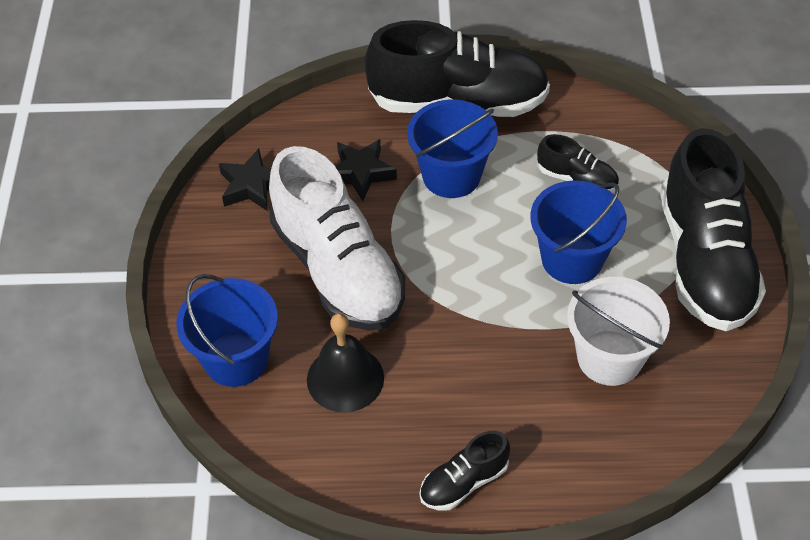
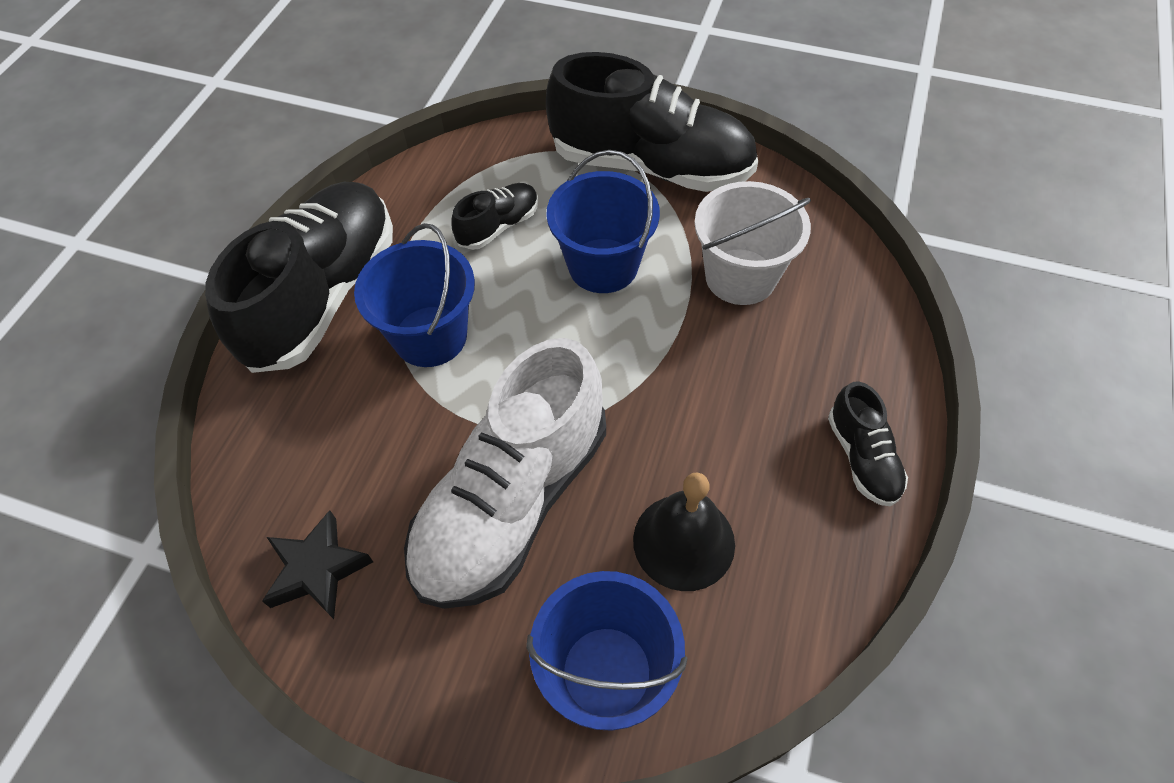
camera: 70 degrees left, 5 degrees up
(337, 269) = (512, 501): white shoe -> white shoe turned 135 degrees clockwise
(360, 173) = (371, 430): black star -> none

